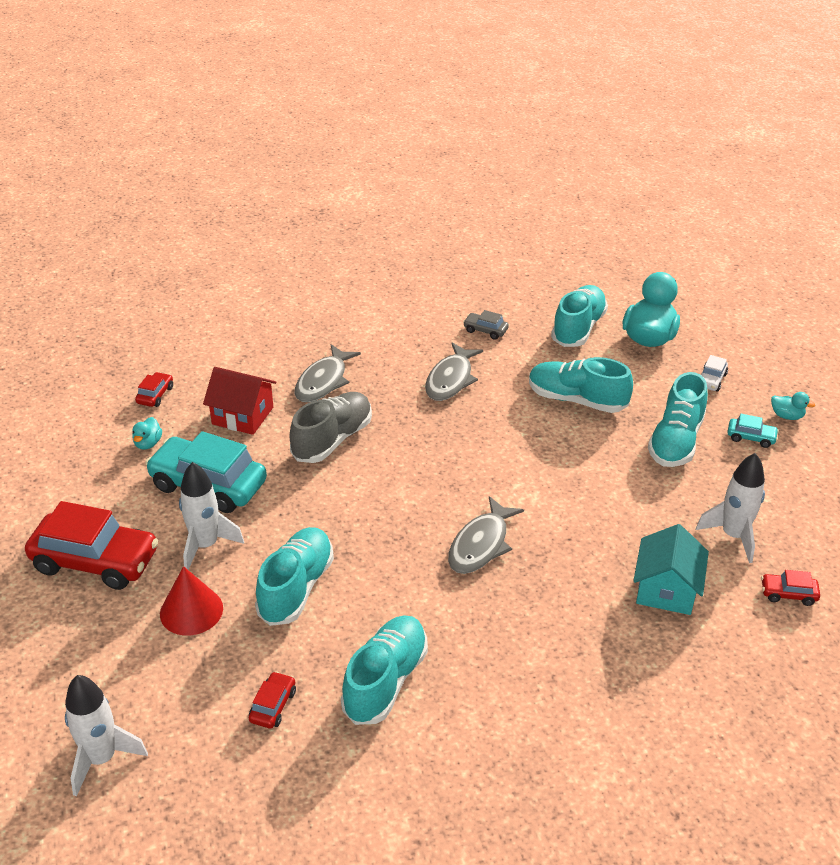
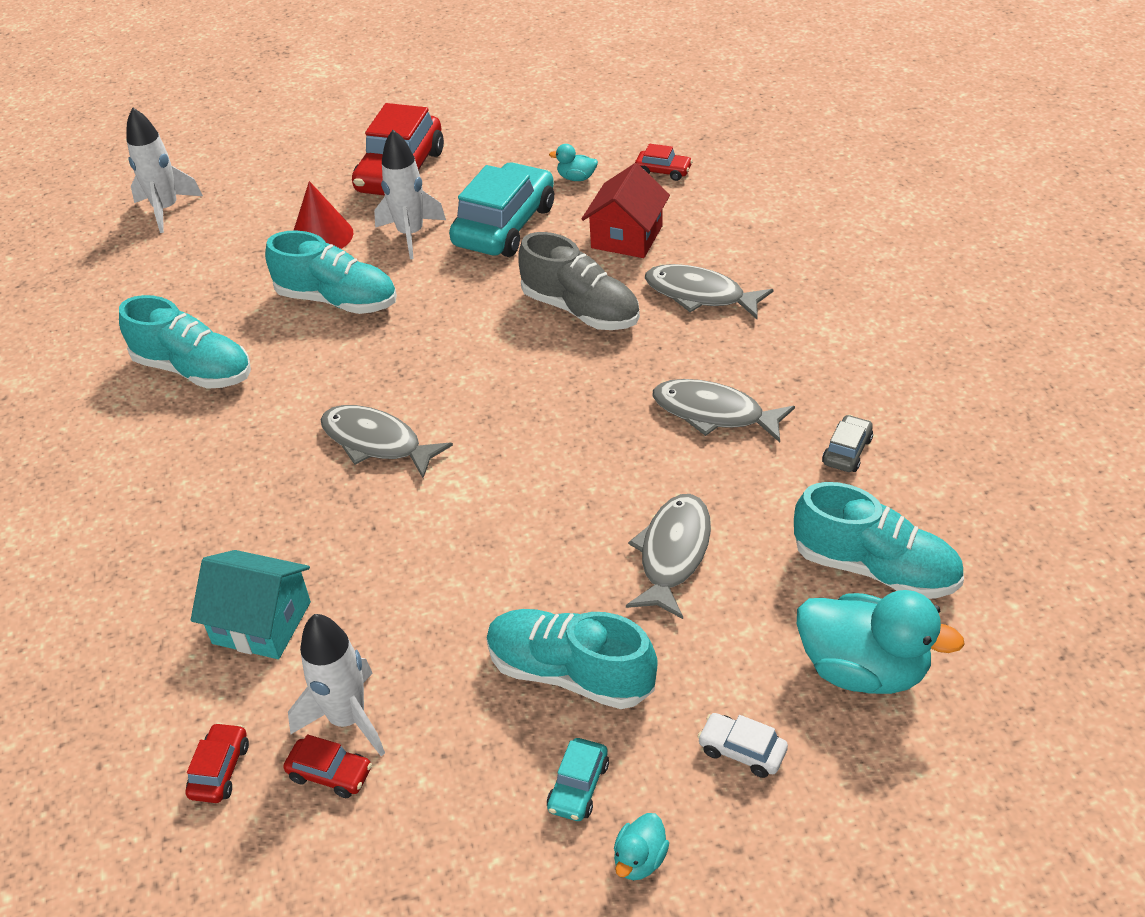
camera: 95 degrees right, 5 degrees up
(273, 706) = (188, 298): red car -> red car (330, 773)
(576, 400) = (673, 554): turquoise shoe -> grey fish

